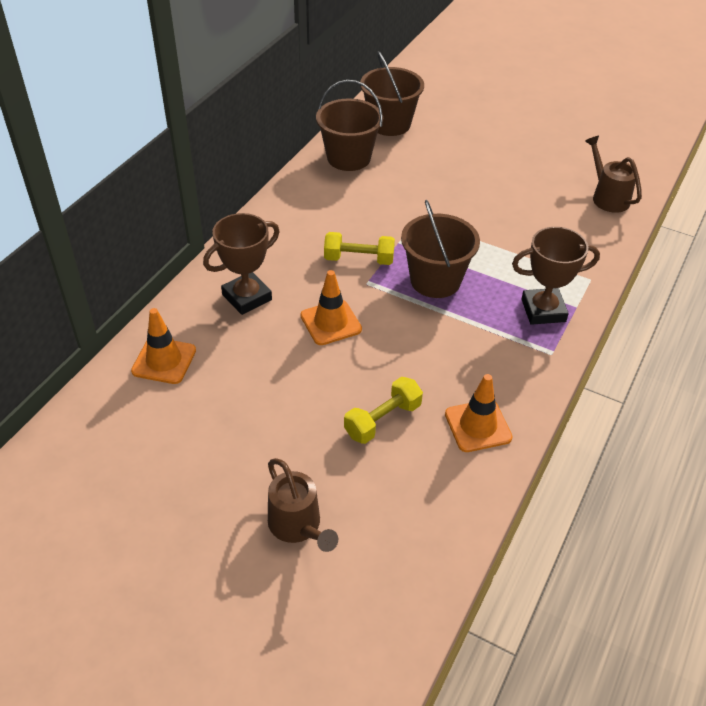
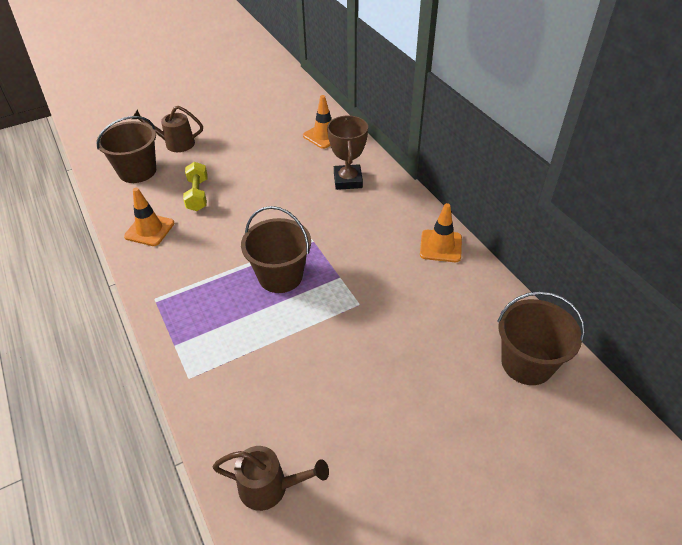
camera: 125 degrees right, 0 degrees up
(331, 322) = (291, 206): orange traffic cone -> orange traffic cone (440, 246)
(348, 158) = (480, 301): brown bucket -> brown bucket (137, 171)
(359, 259) = (339, 246): yellow dumbbell -> none
(543, 310) = (192, 321): brown trophy -> none

